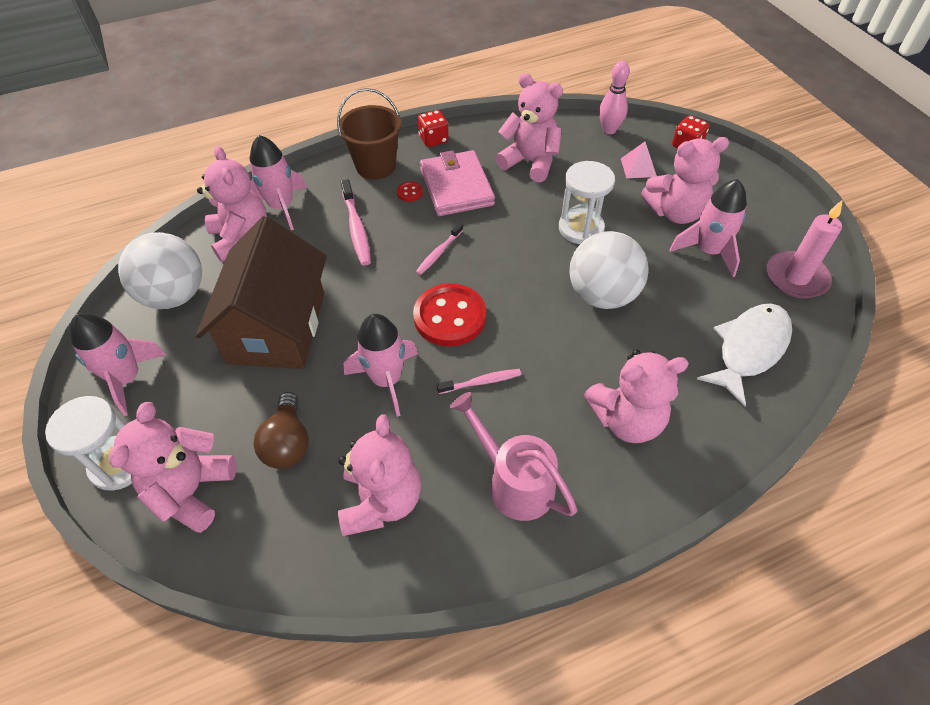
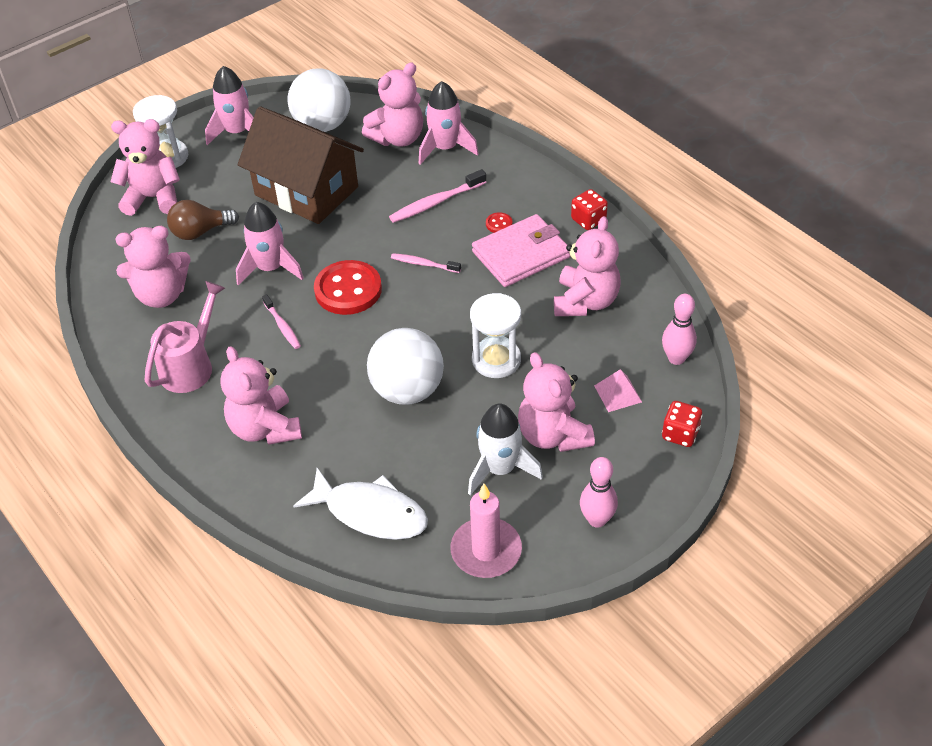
camera: 75 degrees right, 5 degrees down
(277, 327) = (306, 191): brown house -> brown house turned 45 degrees clockwise
(376, 166) = (527, 191): brown bucket -> none
(708, 251) = (500, 469): pink rocket -> white rocket
(767, 207) = (597, 520): none -> pink bowling pin

